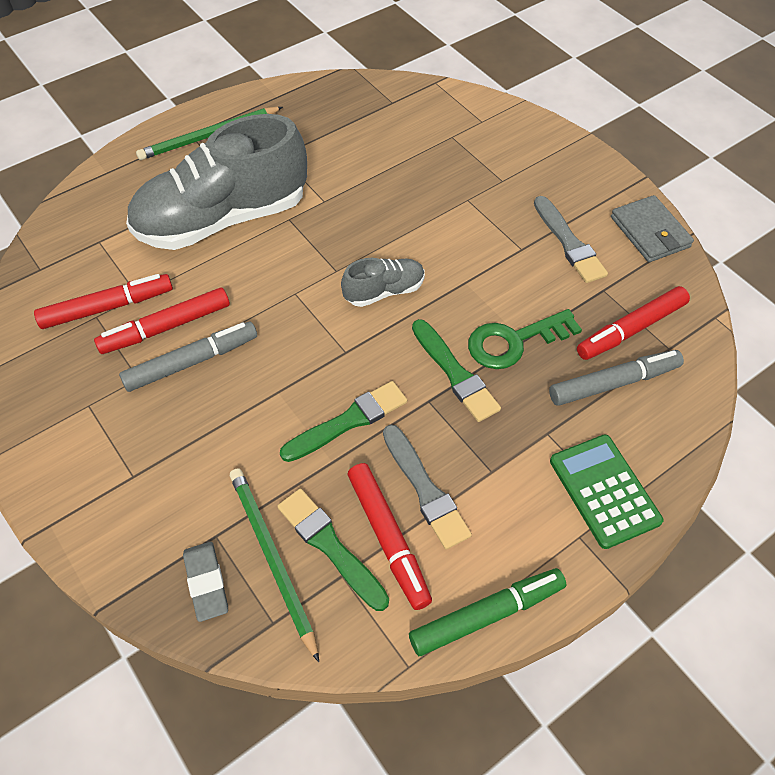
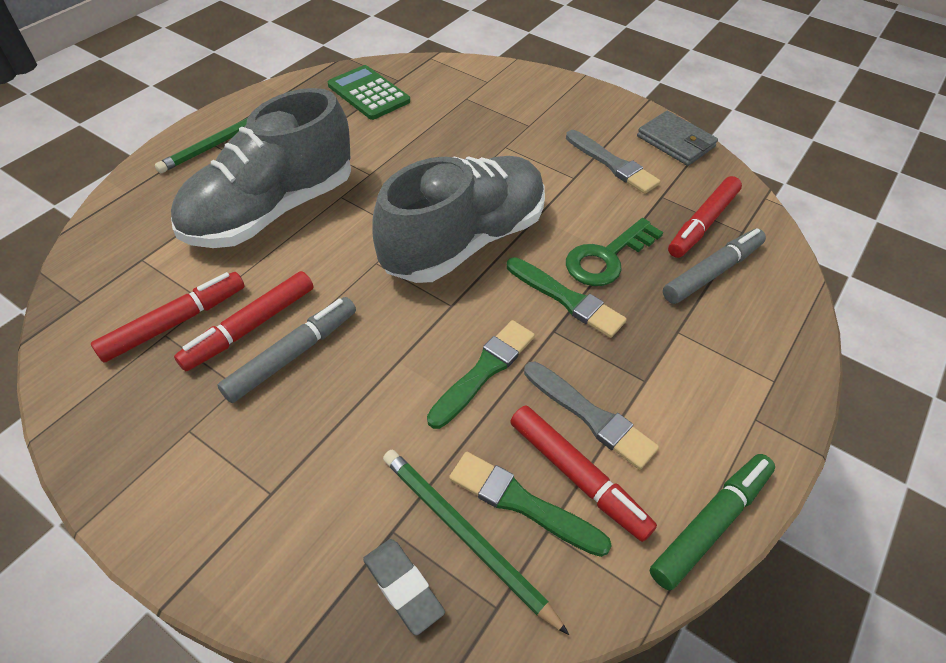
camera: 20 degrees left, 5 degrees down
(384, 291) = (464, 241): grey shoe -> grey shoe, size x2.22
(604, 491) = (755, 370): green calculator -> green calculator (368, 93)

